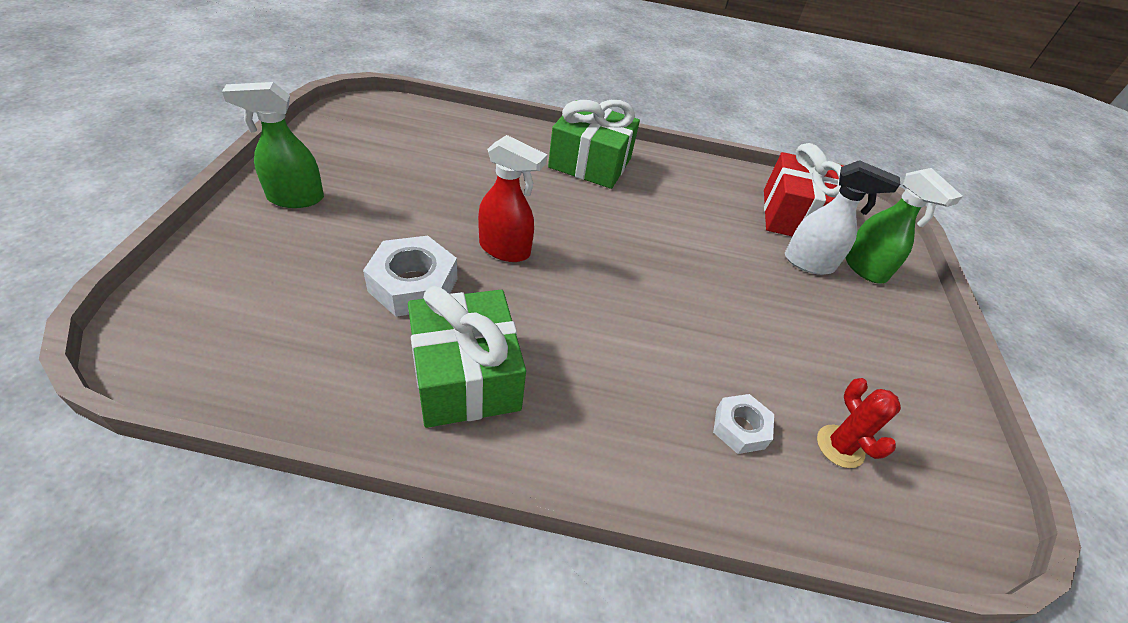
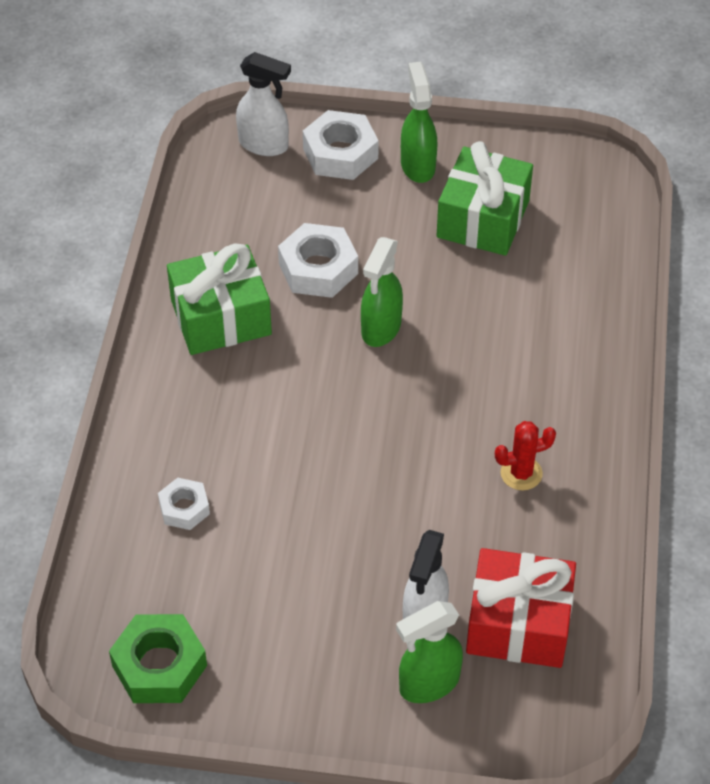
camera: 95 degrees right, 5 degrees up
(185, 312) = (264, 145): none -> white spray bottle
(243, 249) = (340, 153): none -> white nut
(505, 250) = (381, 329): red spray bottle -> green spray bottle
(590, 163) = (565, 397): green gift -> green gift (483, 219)
(840, 446) = (170, 586): red cactus -> red cactus (521, 473)
(935, 460) = (159, 666): none -> green nut

